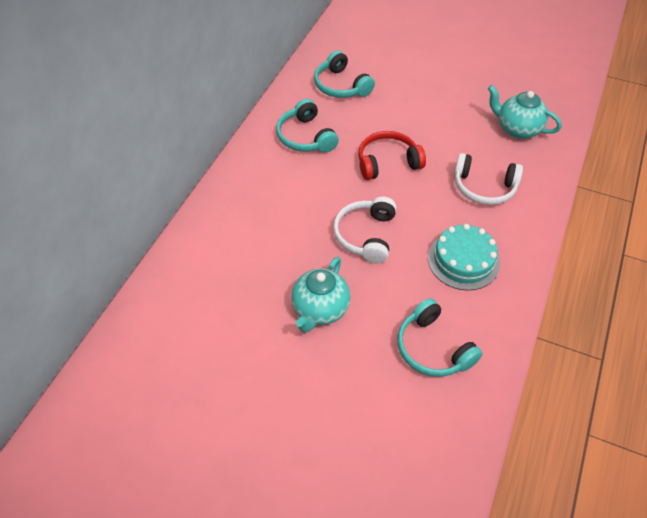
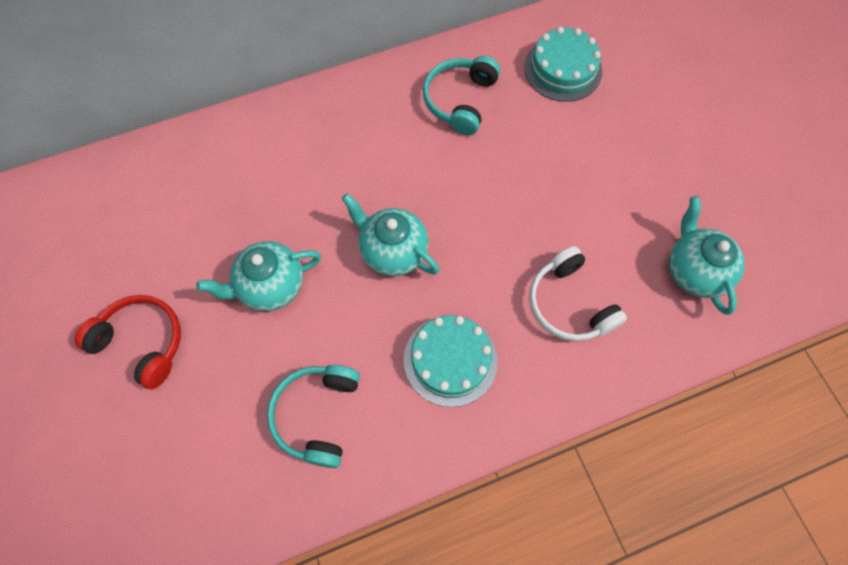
camera: 45 degrees right, 15 degrees up
(341, 86) = (563, 69): turquoise headphones -> turquoise cake
(366, 235) = (392, 251): white headphones -> turquoise teapot
(387, 162) = (505, 193): red headphones -> red headphones (141, 343)

